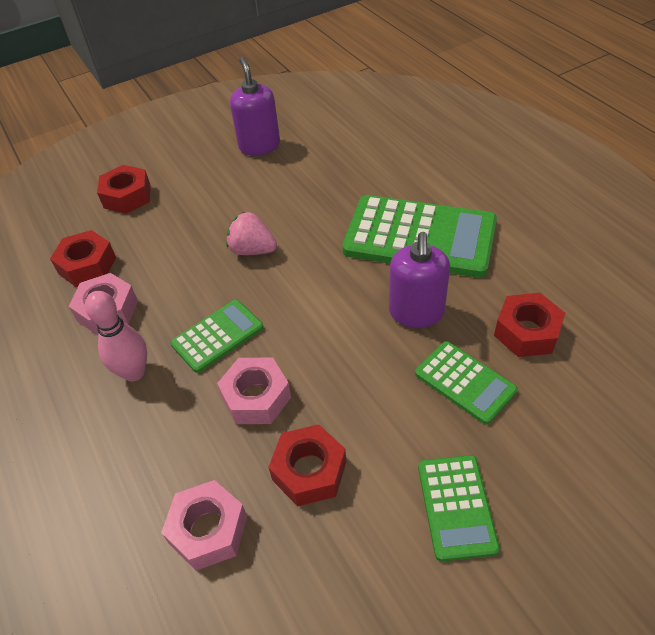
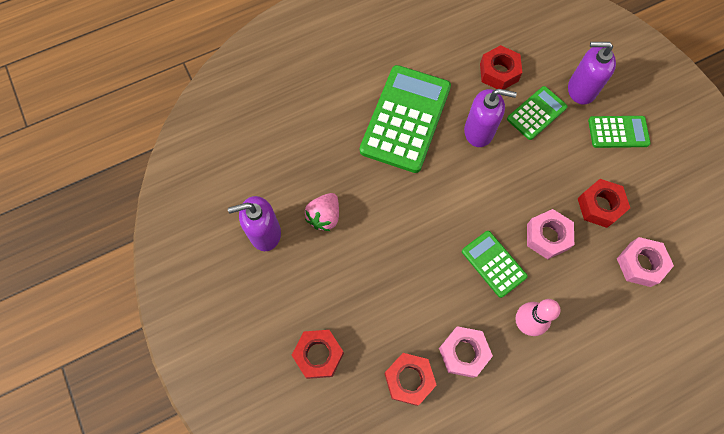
camera: 90 degrees left, 20 degrees up
(252, 250) = (405, 239): pink strawberry -> pink strawberry (324, 216)
(530, 448) = (581, 89): none -> purple soap dispenser

